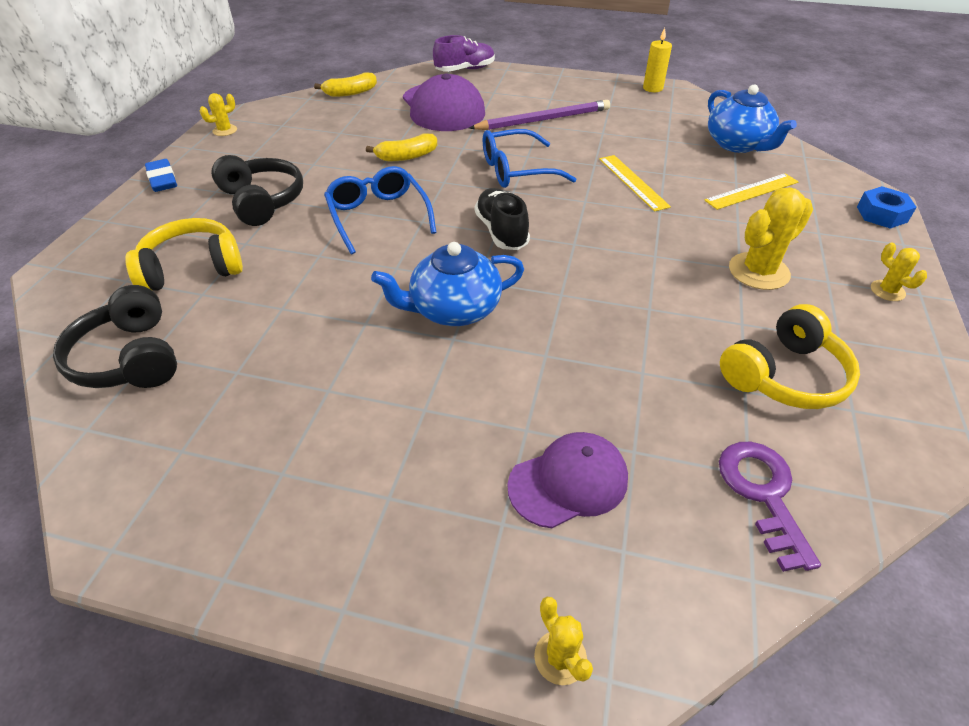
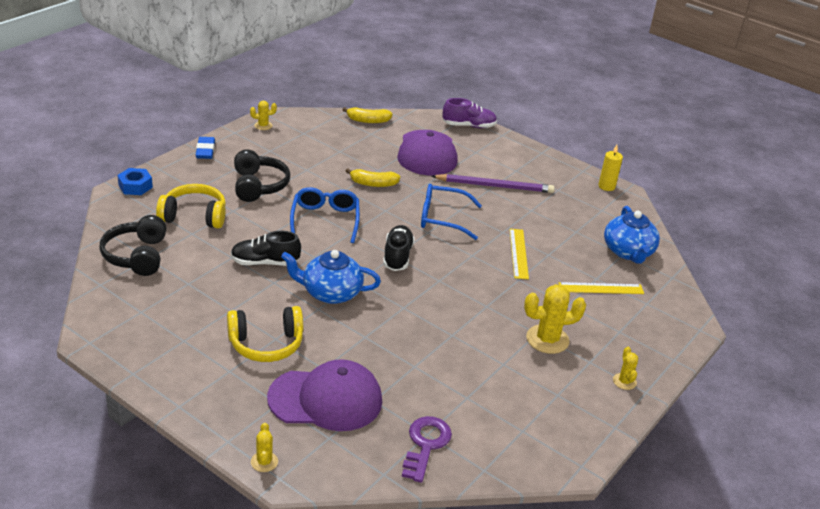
camera: 20 degrees right, 10 degrees down
(335, 299) = (265, 262): none -> black shoe
(568, 482) = (326, 399): purple cap -> purple cap, size x1.56
(784, 375) = (499, 399): yellow headphones -> yellow headphones (266, 344)
(881, 214) = (682, 336): blue nut -> blue nut (135, 186)

